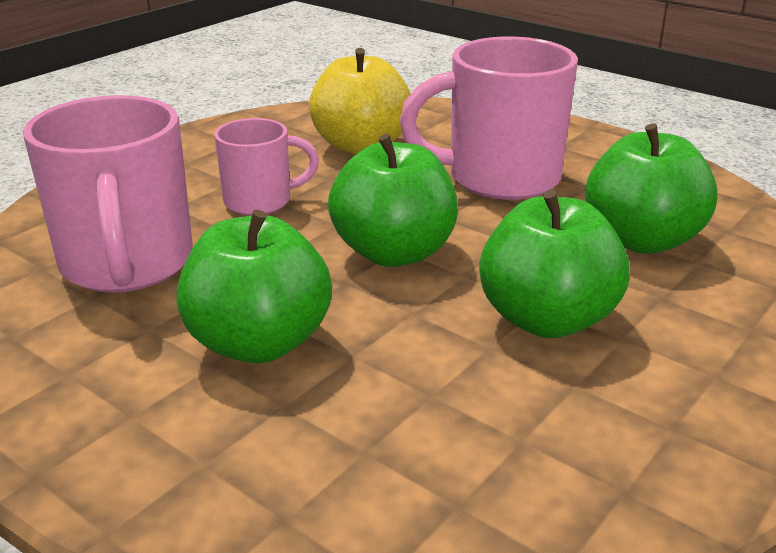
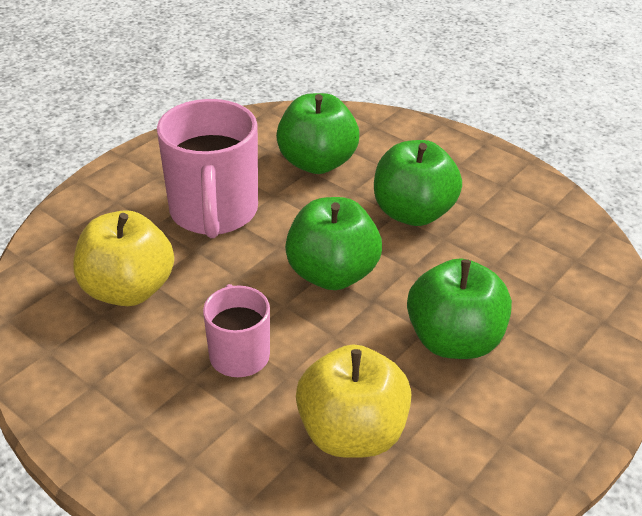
camera: 90 degrees left, 10 degrees up
(127, 265) = (351, 433): pink mug -> yellow apple

